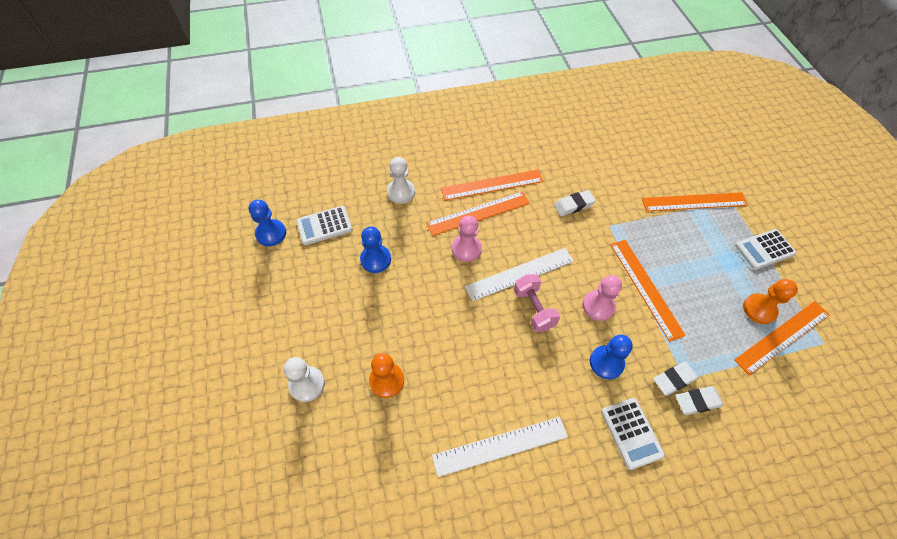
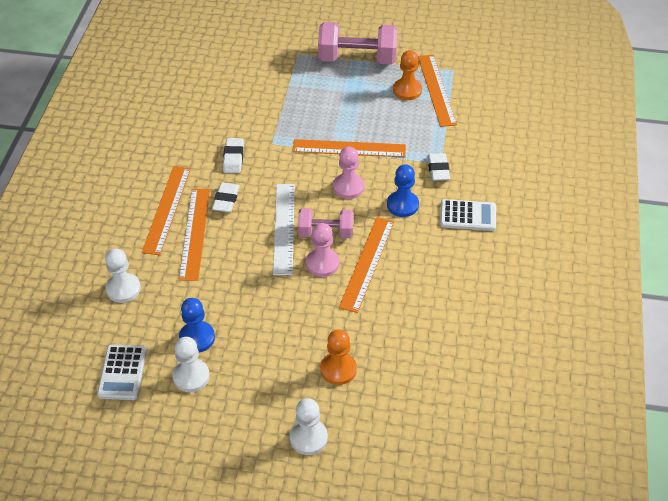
camera: 65 degrees left, 10 degrees down
(271, 233) = (99, 428): blue pawn -> none
(337, 271) = (191, 376): none -> white pawn
(466, 249) = (231, 258): pink pawn -> pink pawn (322, 263)
(500, 446) = (439, 305): white ruler -> none
(694, 202) = (284, 76): orange ruler -> orange ruler (367, 263)
(697, 401) = (462, 165): white eraser -> white eraser (226, 200)
(764, 249) = (357, 59): white calculator -> pink dumbbell

